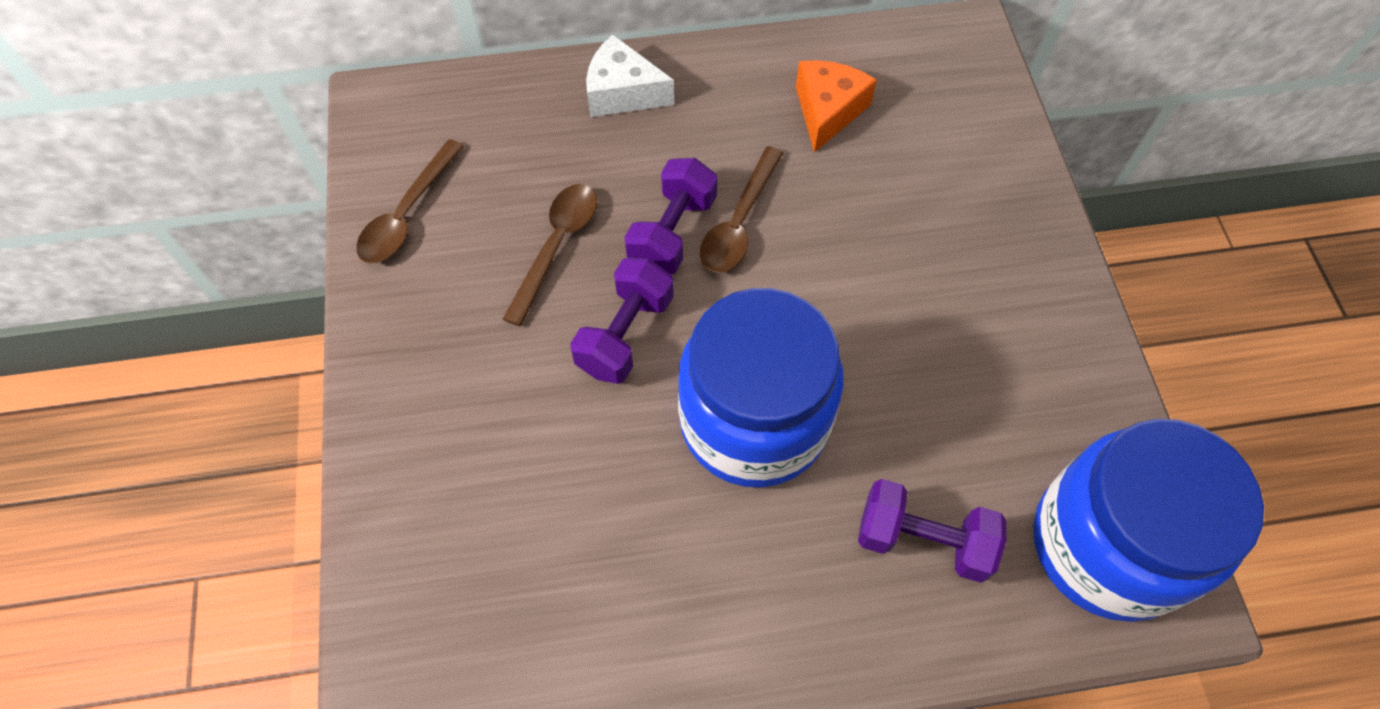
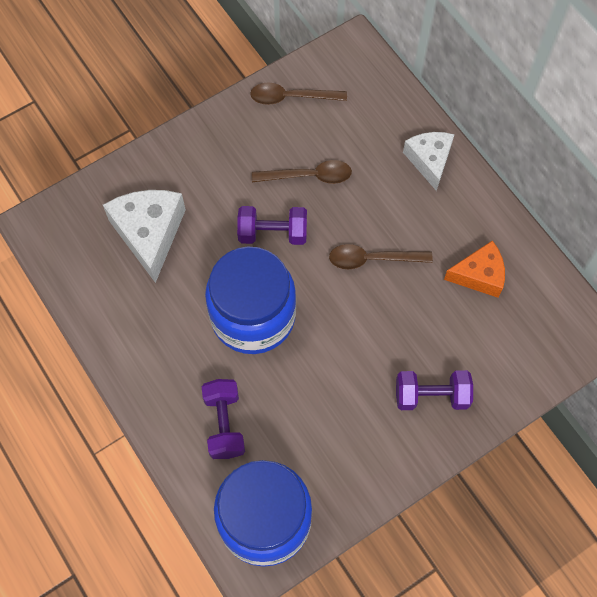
camera: 65 degrees right, 5 degrees up
(520, 523) = (149, 234): none -> white cheese
(672, 233) = (347, 228): purple dumbbell -> purple dumbbell (431, 395)

